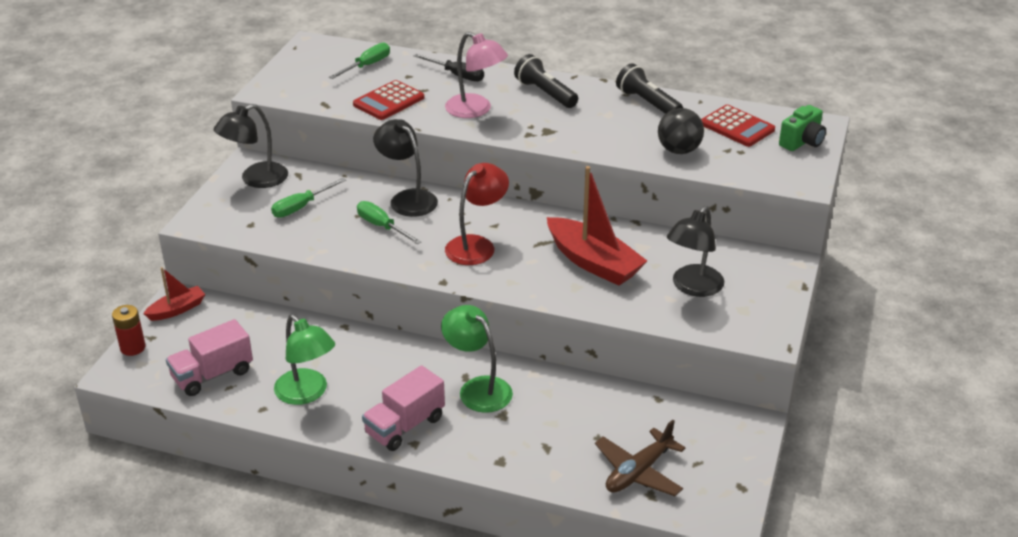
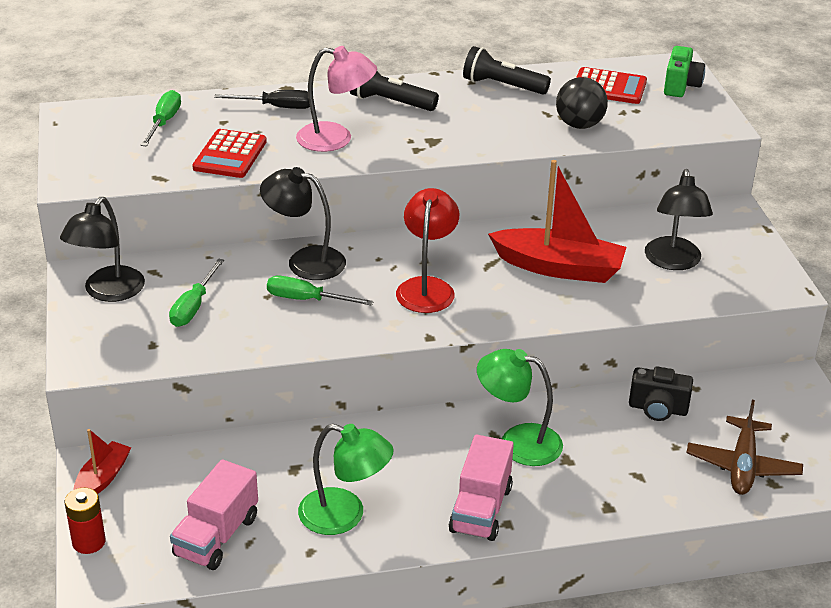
camera: 30 degrees left, 0 degrees up
(611, 404) = (657, 409): none -> black camera

